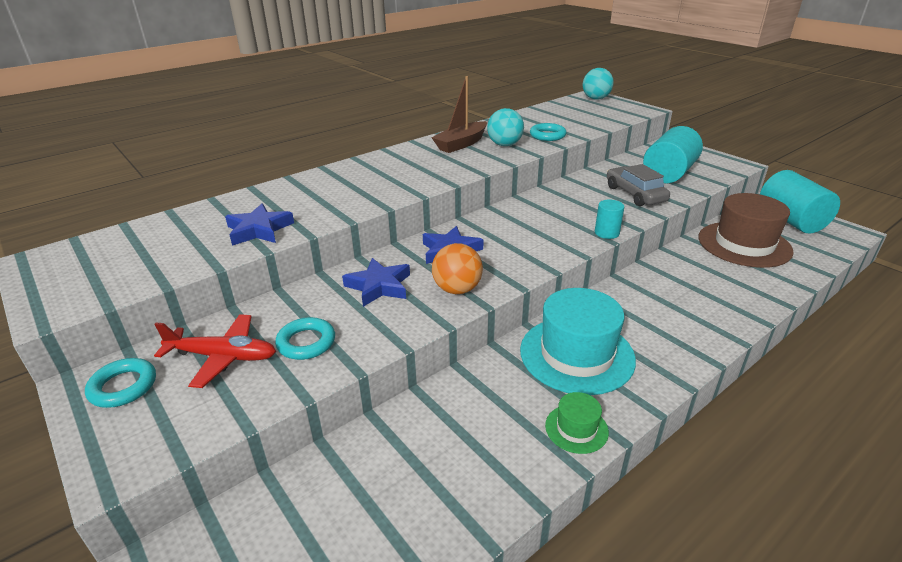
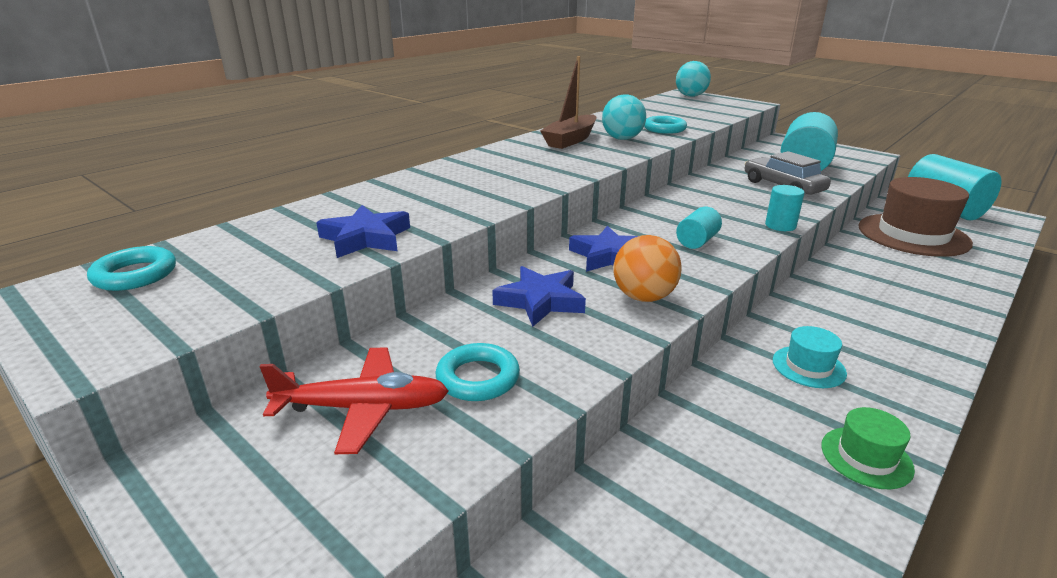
camera: 10 degrees left, 5 degrees down
(123, 387) = (220, 467): turquoise ring -> turquoise ring (135, 275)
(528, 243) = (697, 241): none -> turquoise cylinder
(576, 354) = (808, 367): turquoise hat -> turquoise hat, size x0.47

